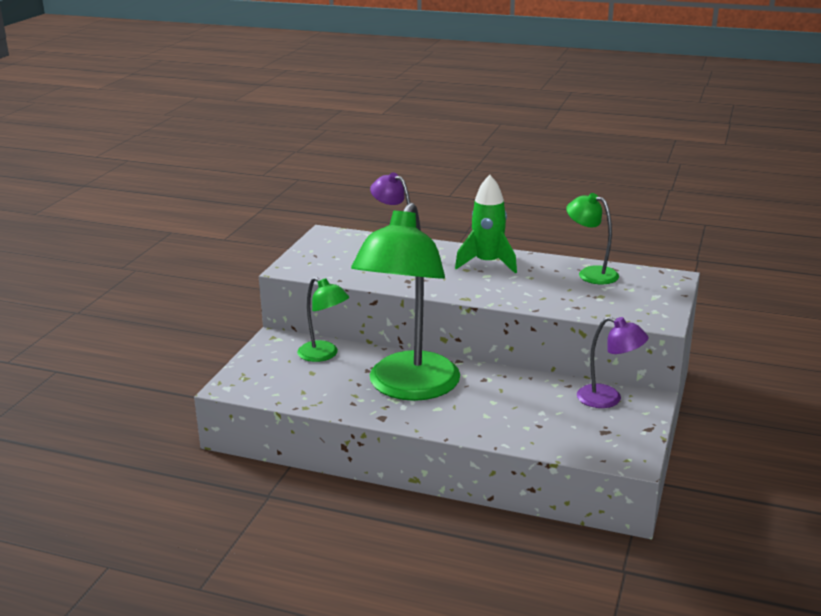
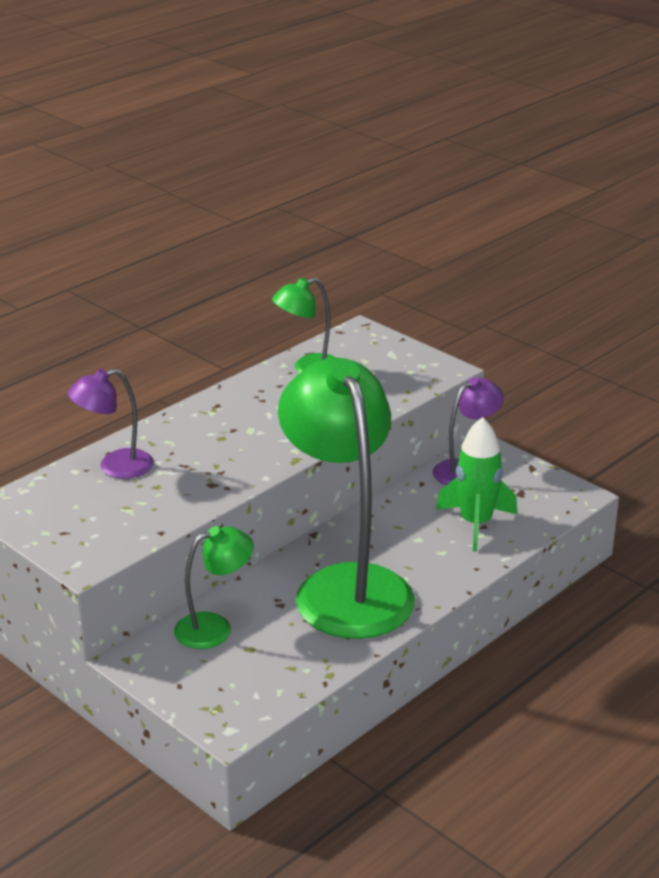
camera: 65 degrees left, 5 degrees up
(408, 388) = (346, 586): green lamp -> green lamp turned 150 degrees counterclockwise
(487, 263) = (220, 420): green rocket -> green rocket (476, 524)

